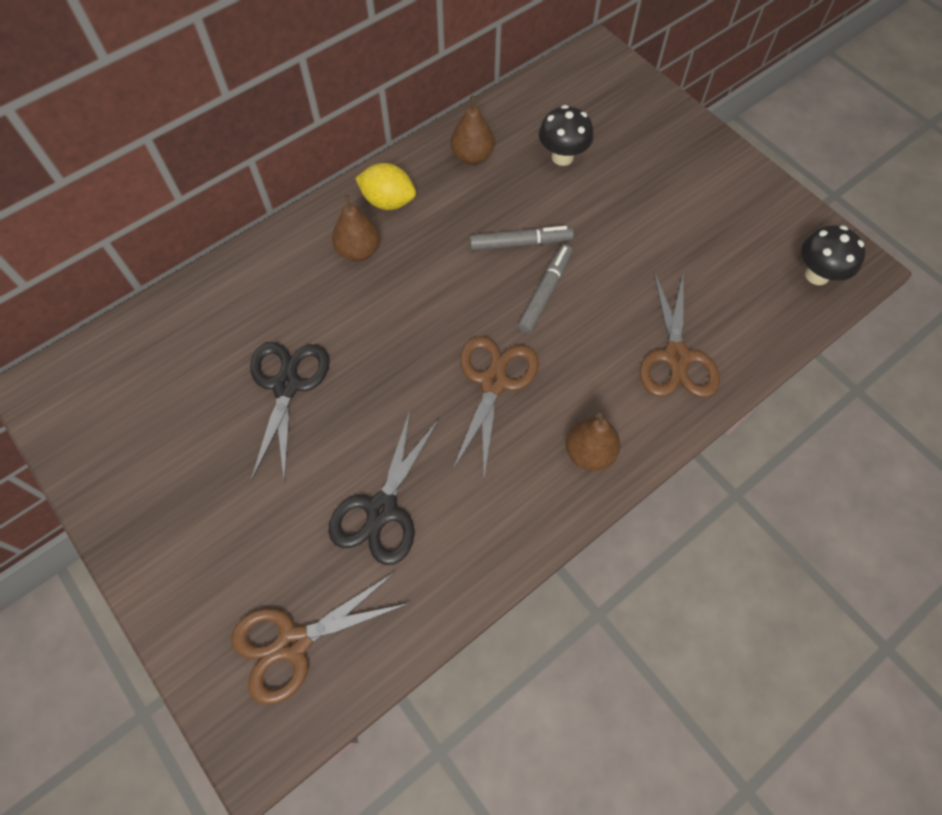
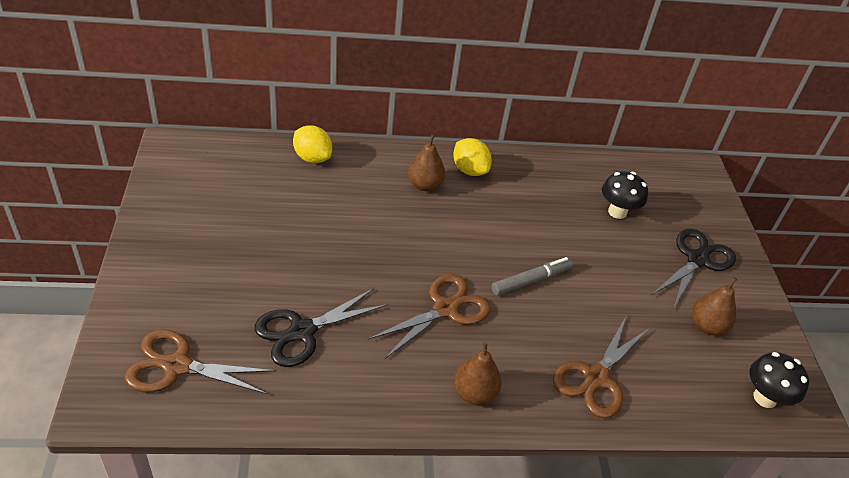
camera: 30 degrees right, 20 degrees down
(213, 296) = (312, 158): none -> yellow lemon
(286, 386) = (310, 228): black scissors -> black scissors (697, 260)
(472, 156) = (551, 177): brown pear -> brown pear (707, 326)
(520, 243) = (539, 243): grey marker -> none

